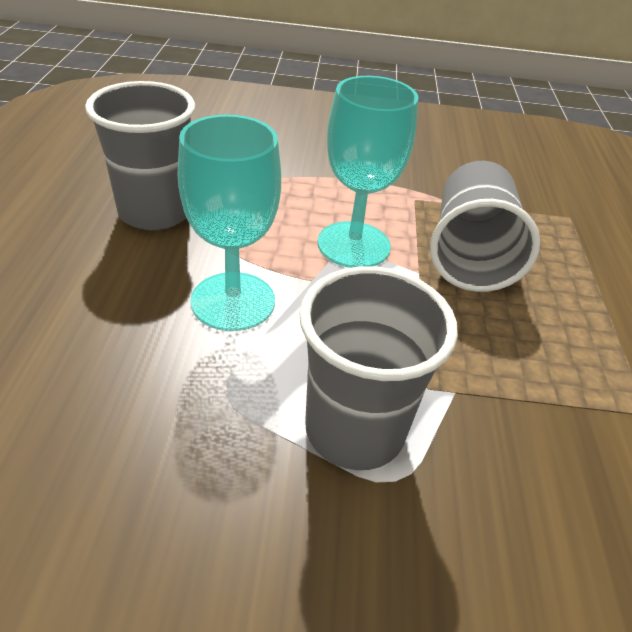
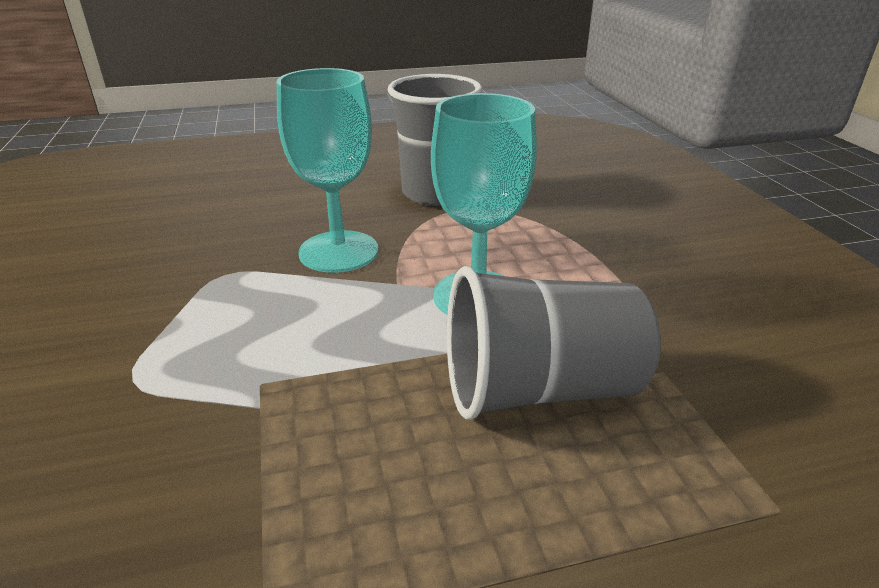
camera: 75 degrees right, 10 degrees down
(354, 430) = (192, 345): grey cup -> none

